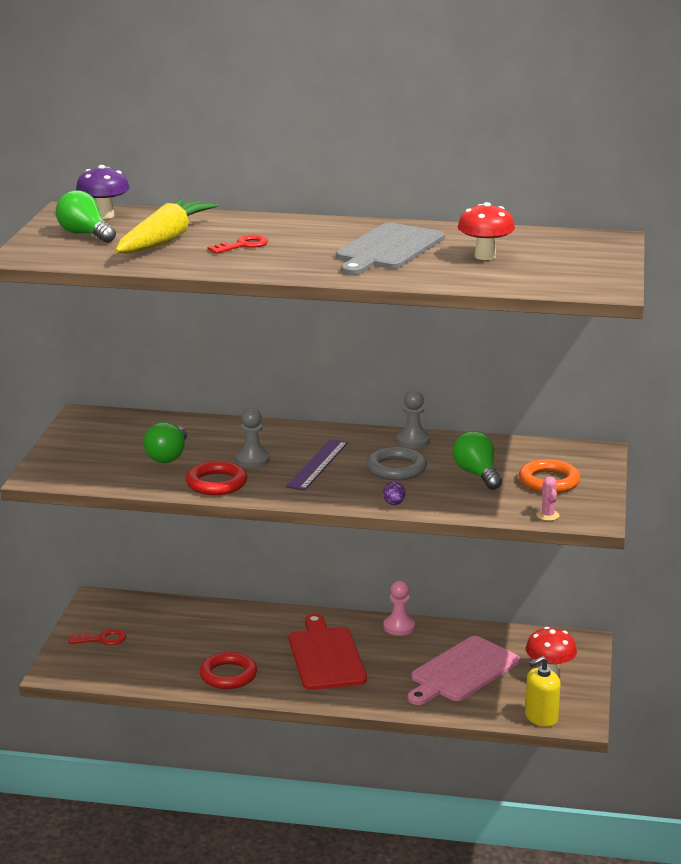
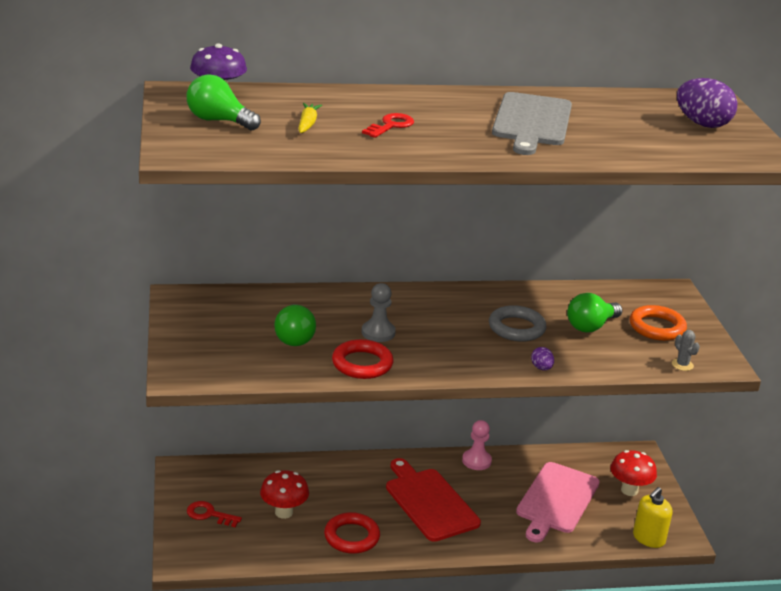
camera: 20 degrees left, 5 degrees up
(102, 639) = (209, 514): red key -> red key turned 135 degrees counterclockwise
(164, 240) = (307, 124): yellow carrot -> yellow carrot, size x0.43
(317, 464) = (442, 331): purple ruler -> none
(413, 441) = (509, 295): grey pawn -> none
(477, 474) = (591, 326): green light bulb -> green light bulb turned 90 degrees counterclockwise
(485, 256) = (626, 125): red mushroom -> red mushroom (284, 512)
(547, 515) = (682, 365): pink cactus -> grey cactus
(569, 259) = (702, 124): none -> purple egg

